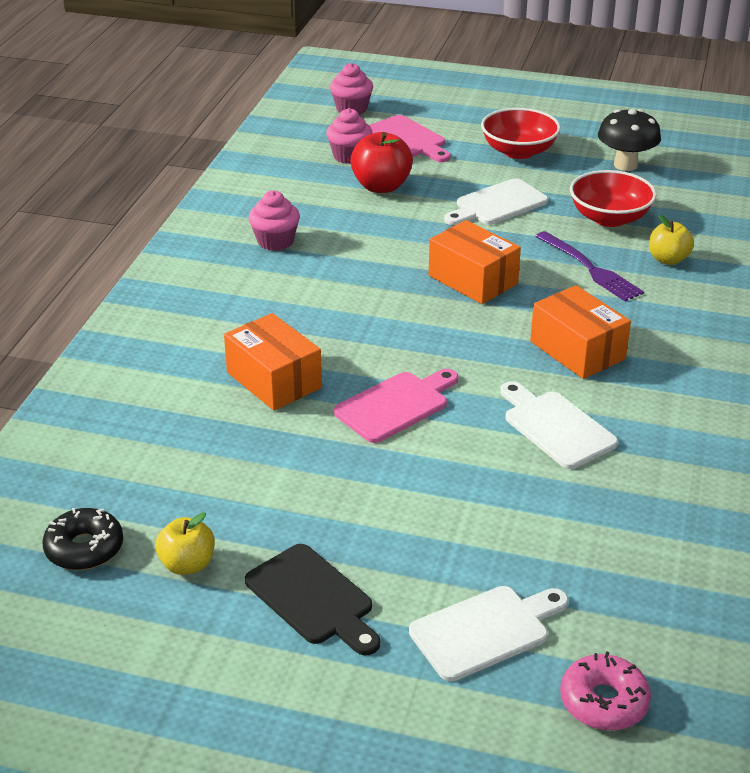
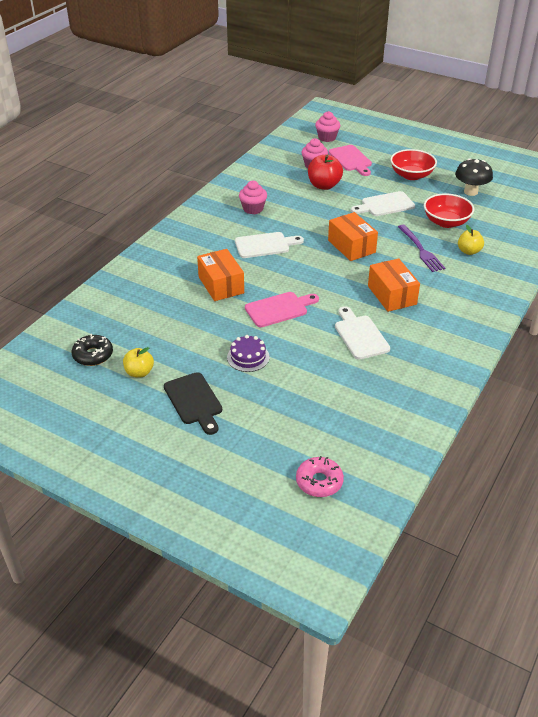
camera: 15 degrees right, 5 degrees up
(377, 500) = (248, 357): none -> purple cake
(485, 631) = (274, 434): white cutting board -> white cutting board (265, 245)

